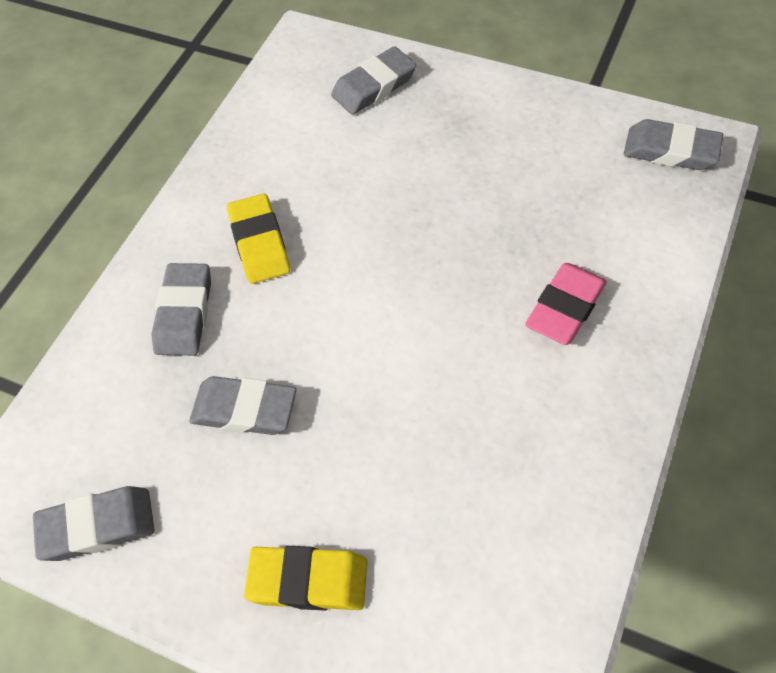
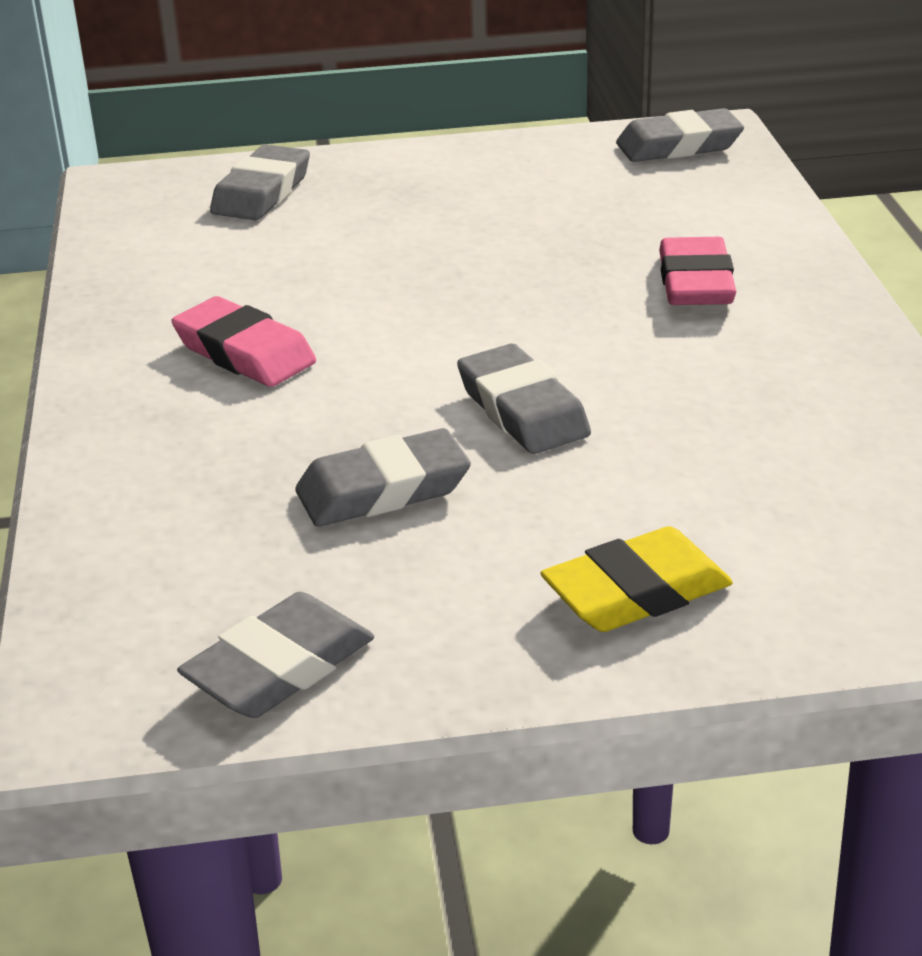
camera: 35 degrees left, 25 degrees down
(184, 313) = (199, 442): grey eraser -> grey eraser (522, 410)
(259, 243) = (244, 353): yellow eraser -> pink eraser

